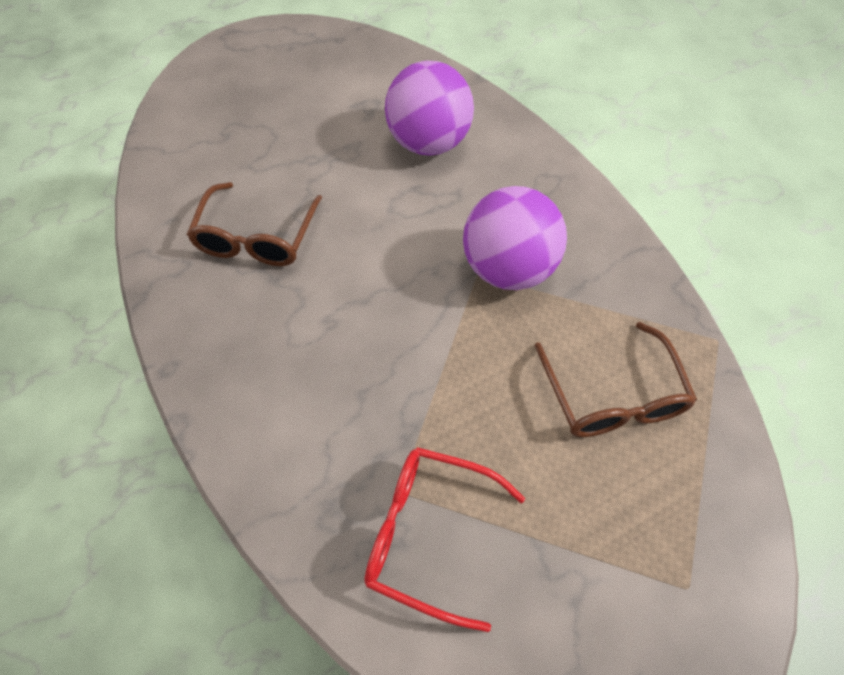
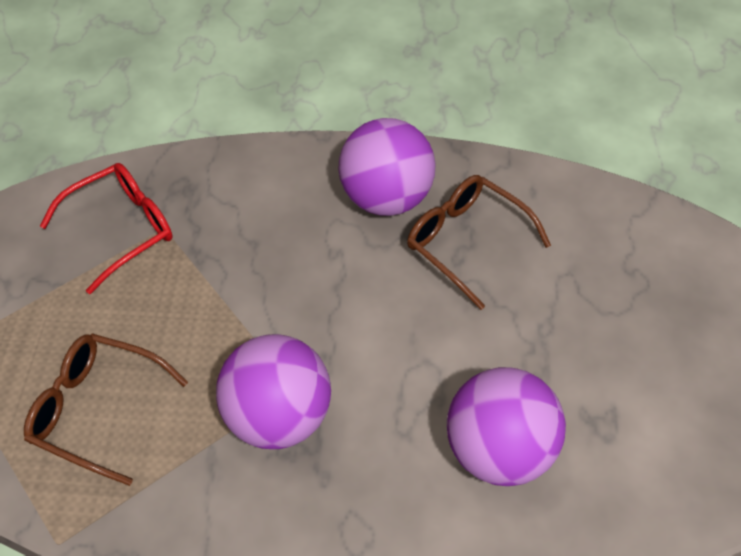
camera: 125 degrees right, 5 degrees down
(239, 318) = (386, 198): none -> purple ball

